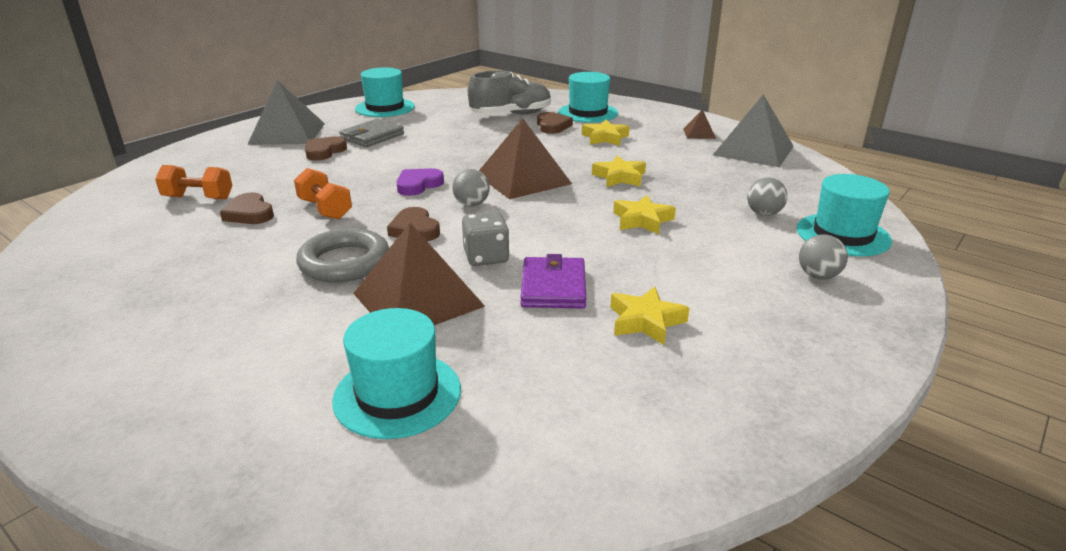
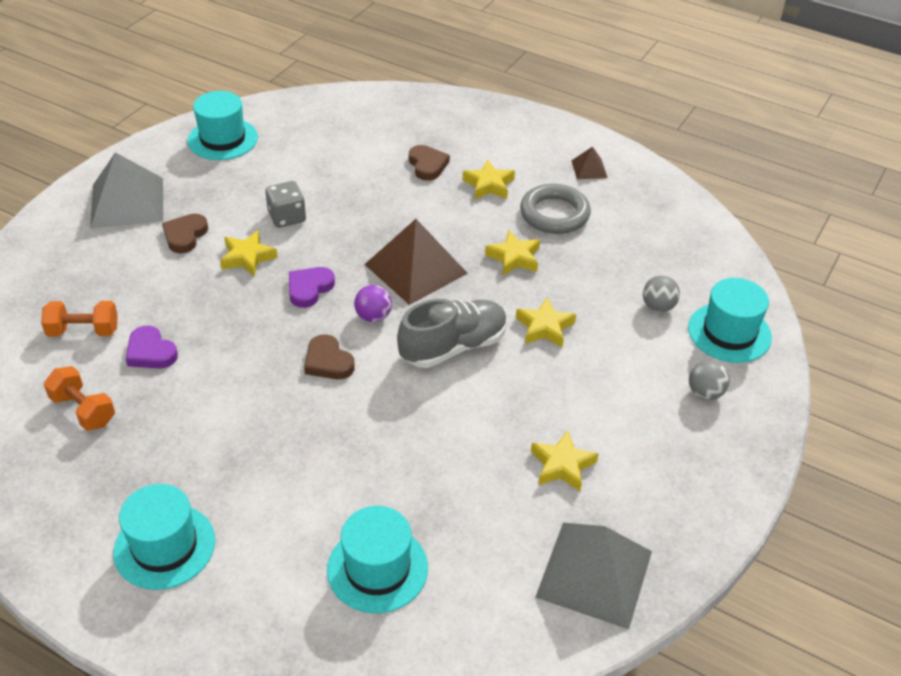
camera: 10 degrees left, 15 degrees up
(249, 213) = (151, 352): brown heart -> purple heart
(325, 209) = (226, 338): orange dumbbell -> orange dumbbell (83, 410)
(344, 262) = (276, 416): grey ring -> grey ring (554, 214)
(371, 165) = (247, 257): none -> yellow star
(372, 136) = (229, 201): grey wallet -> none
(417, 299) = (360, 459): brown pyramid -> none
(471, 204) = (373, 316): grey ball -> purple ball
(486, 257) = (407, 396): grey dice -> grey dice (287, 217)
(511, 115) = (376, 144): grey shoe -> grey shoe (453, 347)
(553, 287) = (477, 431): purple wallet -> none
(588, 113) = (462, 134): turquoise hat -> turquoise hat (164, 546)
(753, 150) = (647, 198): grey pyramid -> grey pyramid (594, 574)

